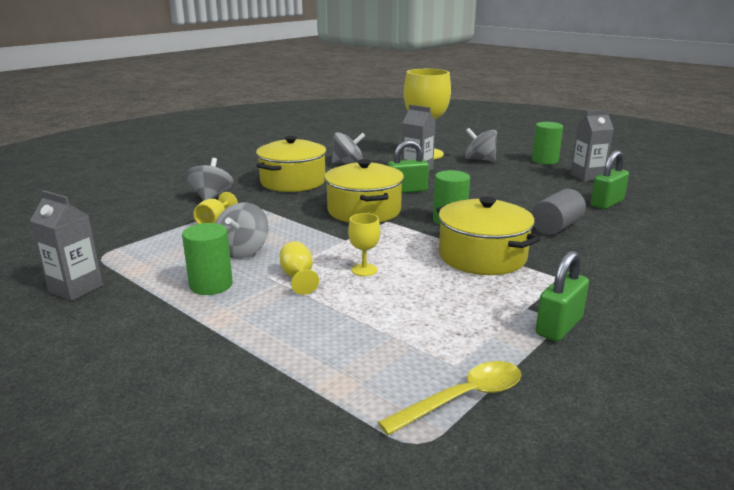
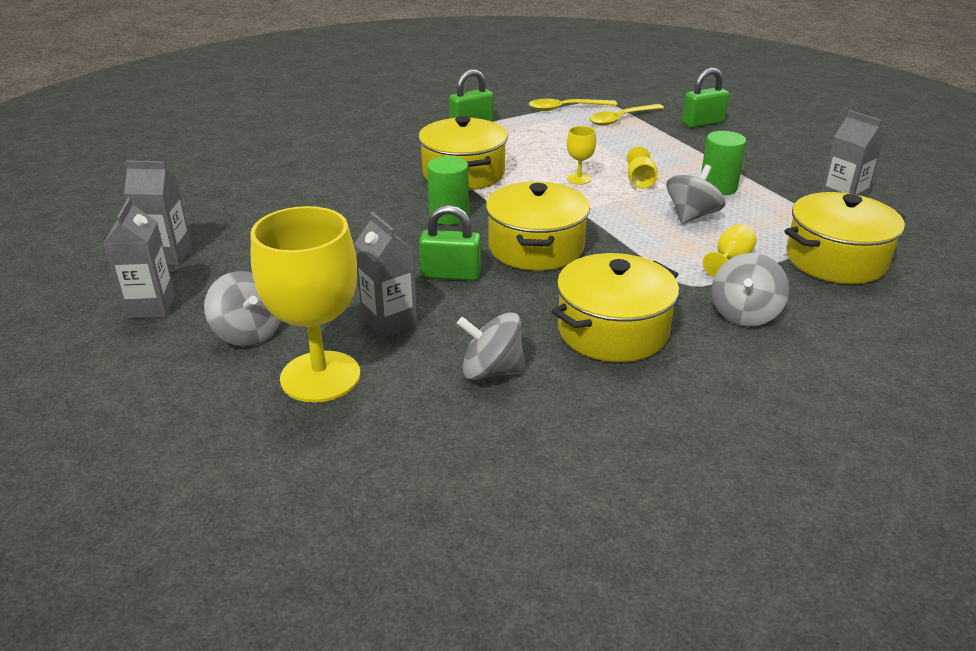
camera: 160 degrees left, 10 degrees up
(125, 235) = (836, 260): none -> yellow pot
(357, 388) = (621, 119): none -> yellow spoon
(544, 160) = (150, 306): green cylinder -> grey carton
(556, 227) = (351, 189): grey cylinder -> none
(607, 203) = (240, 208): green padlock -> green padlock (702, 123)

